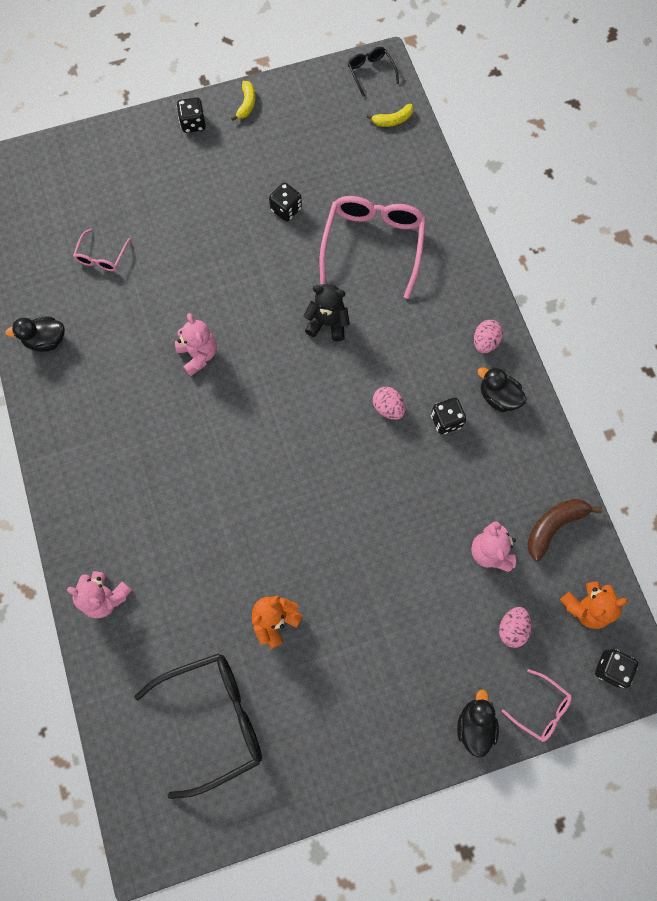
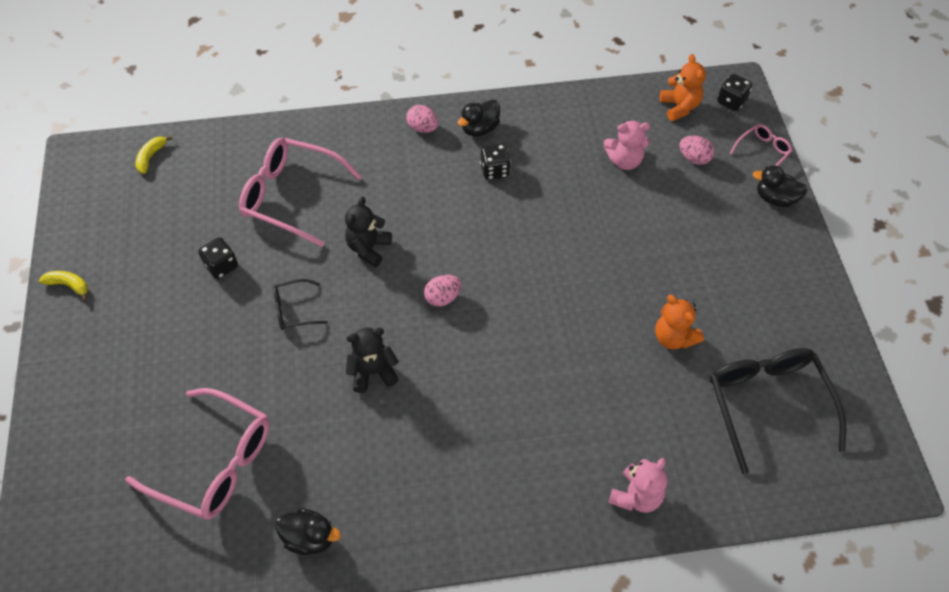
camera: 80 degrees left, 15 degrees down
(46, 340) = (310, 538): black duck -> black duck turned 75 degrees counterclockwise
(102, 256) = (215, 463): pink glasses -> pink glasses, size x2.06
(193, 124) = (70, 343): black dice -> none
(198, 355) = (373, 372): pink teddy bear -> black teddy bear
(370, 72) = (82, 166): black glasses -> black glasses (294, 310)
(388, 408) = (472, 212): pink egg -> pink egg (443, 298)
(392, 120) = (151, 157): yellow banana -> yellow banana turned 150 degrees counterclockwise
(554, 526) = (607, 113): brown banana -> none

